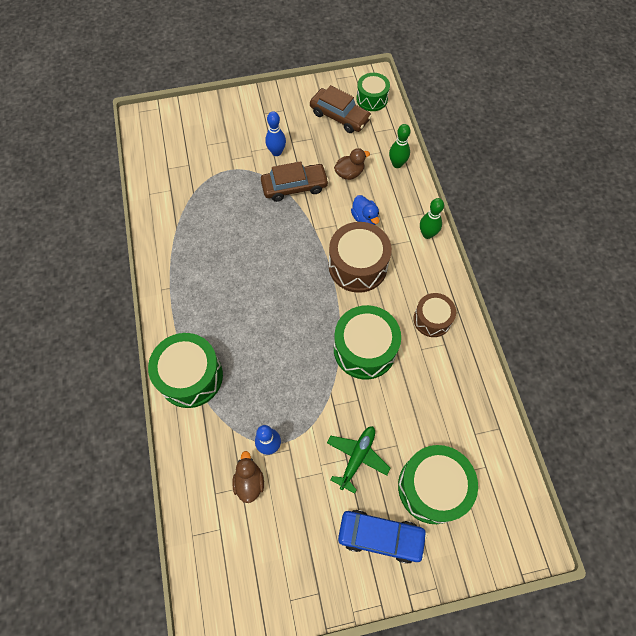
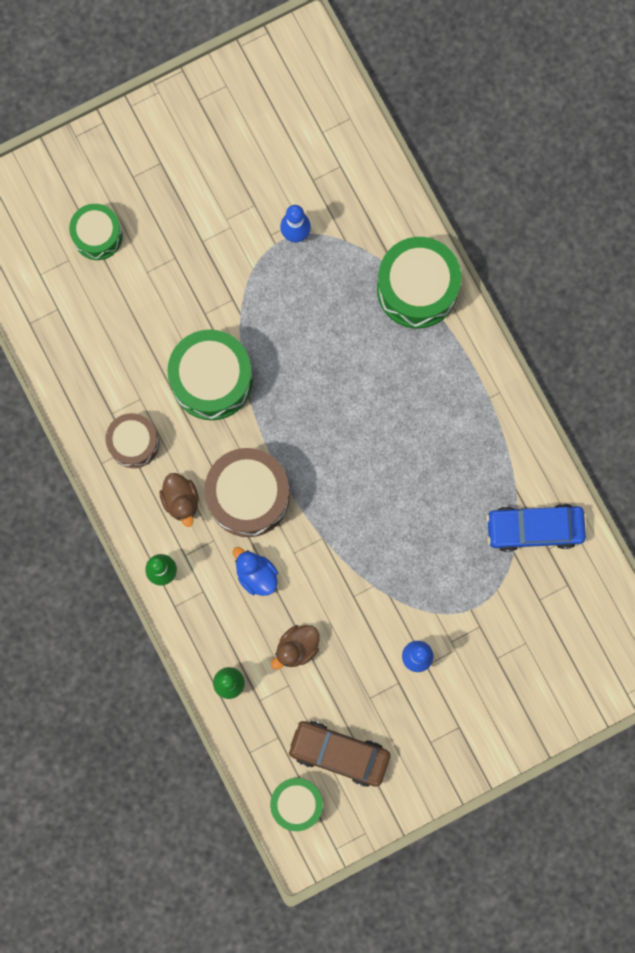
camera: 165 degrees right, 15 degrees up
(249, 482) = (306, 188): brown duck -> brown duck (181, 501)
(294, 186) = (371, 602): brown car -> none
(357, 457) = (190, 246): green plane -> none
(380, 536) = (145, 170): blue car -> blue car (534, 528)
(432, 487) = (97, 236): green drum -> green drum, size x0.62

